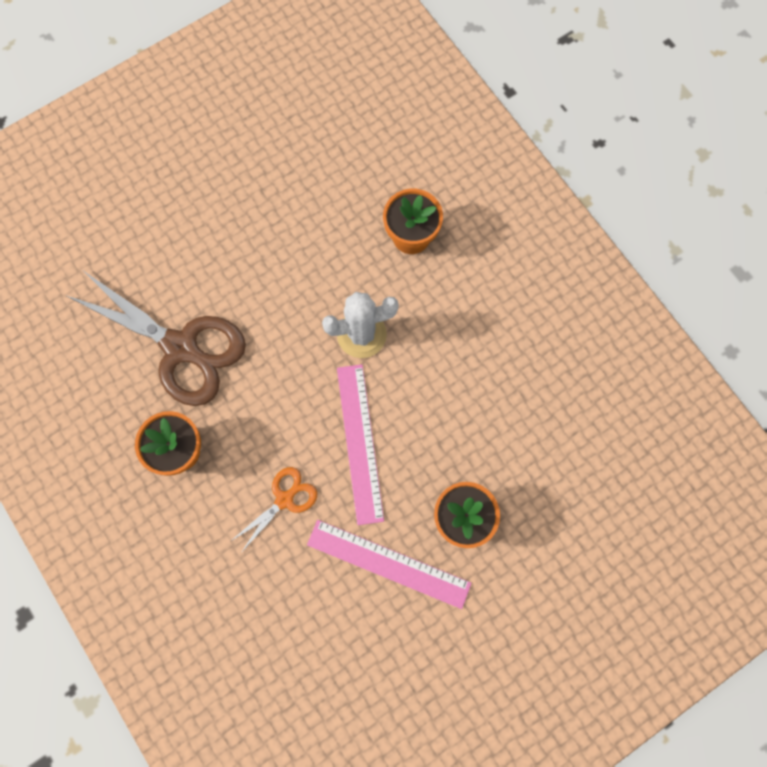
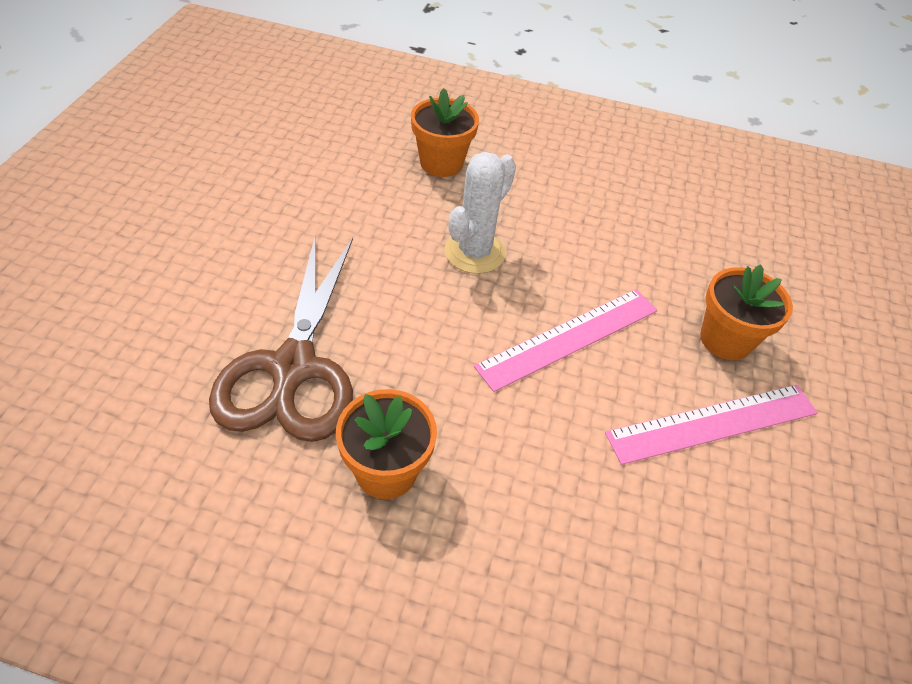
camera: 45 degrees left, 25 degrees down
(181, 348) = (292, 368): brown scissors -> brown scissors turned 105 degrees clockwise
(285, 499) = (552, 437): orange scissors -> none
(360, 443) = (569, 337): pink ruler -> pink ruler turned 75 degrees counterclockwise

